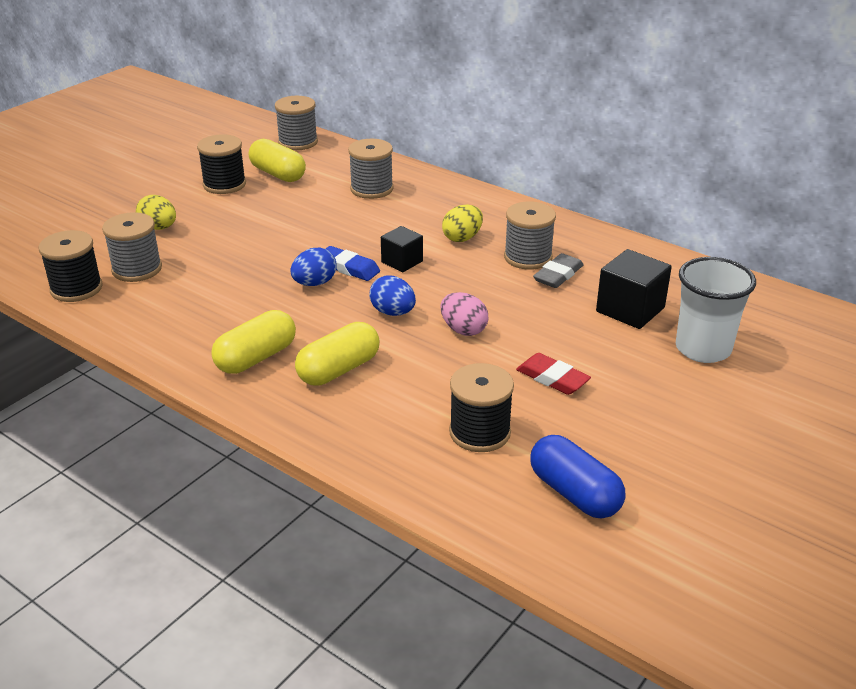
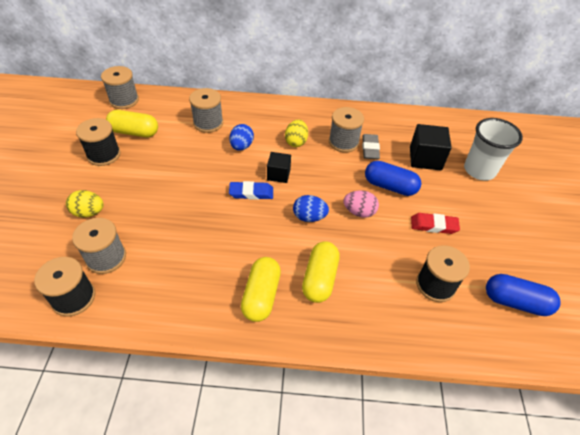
camera: 35 degrees left, 15 degrees up
(314, 283) = (242, 215): blue egg -> blue egg (241, 146)
(538, 320) = (390, 186): none -> blue capsule

